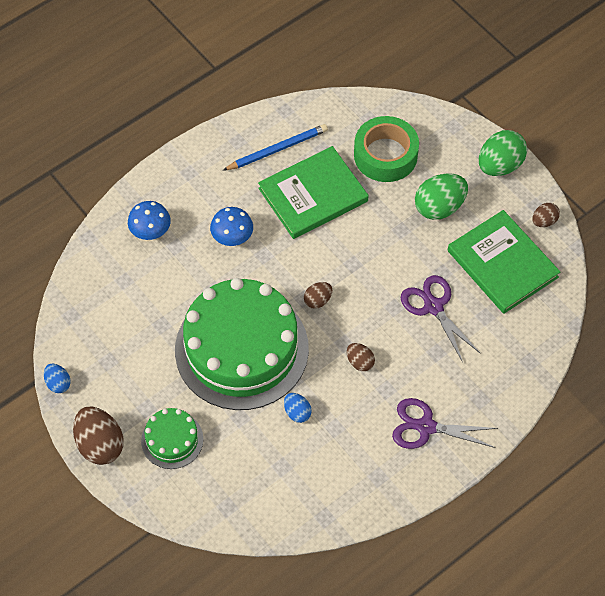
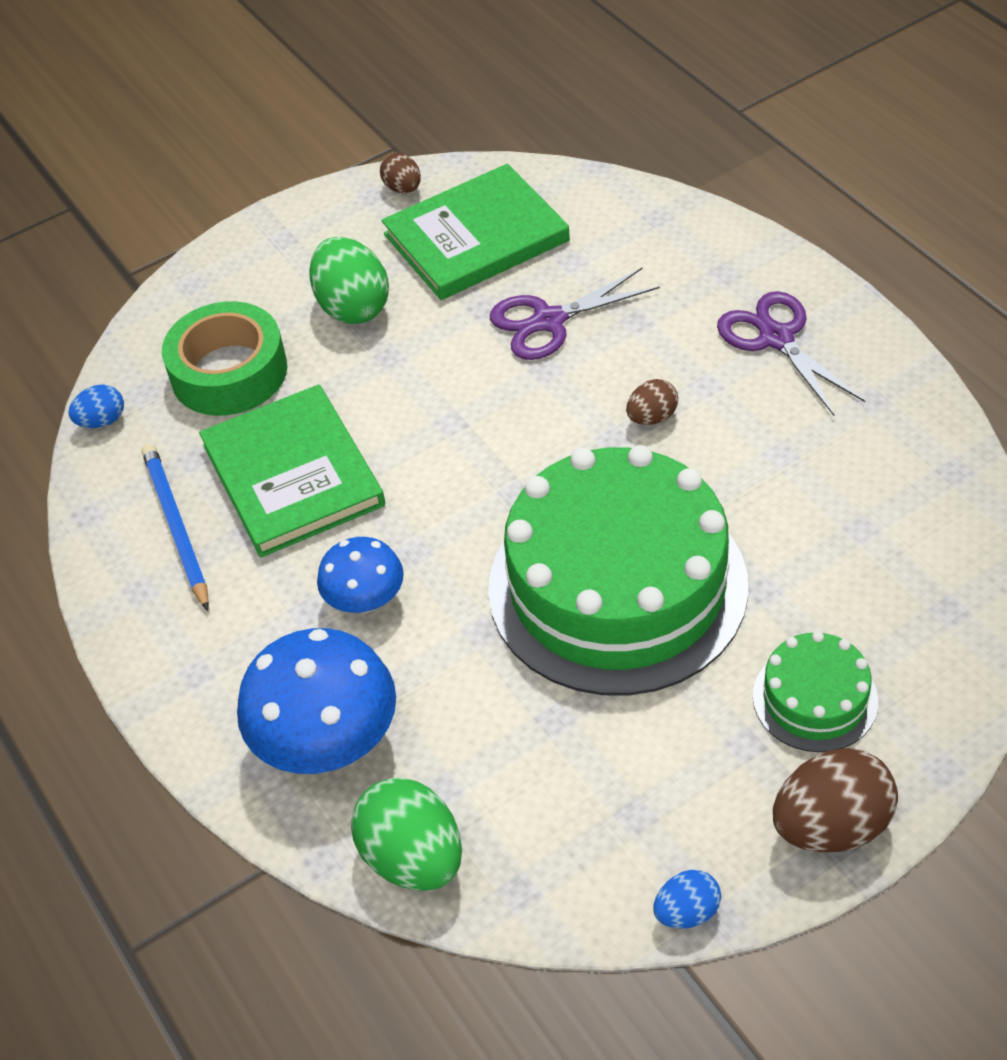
camera: 80 degrees left, 10 degrees down
(150, 231) = (327, 741): blue mushroom -> blue mushroom, size x1.70
(297, 412) = (752, 505): blue egg -> blue egg (102, 421)
(318, 300) = (522, 472): brown egg -> none
(426, 427) = (776, 338): purple scissors -> purple scissors turned 135 degrees clockwise
(499, 165) = (285, 232): green egg -> green egg (413, 858)

